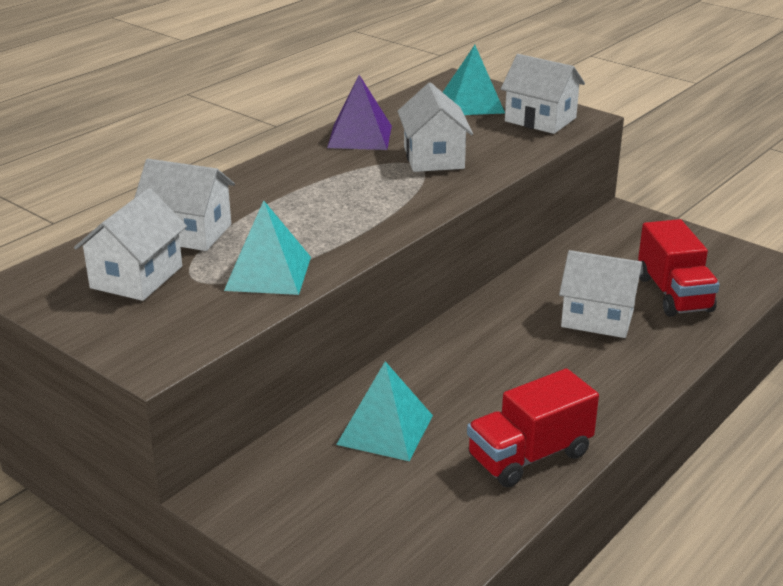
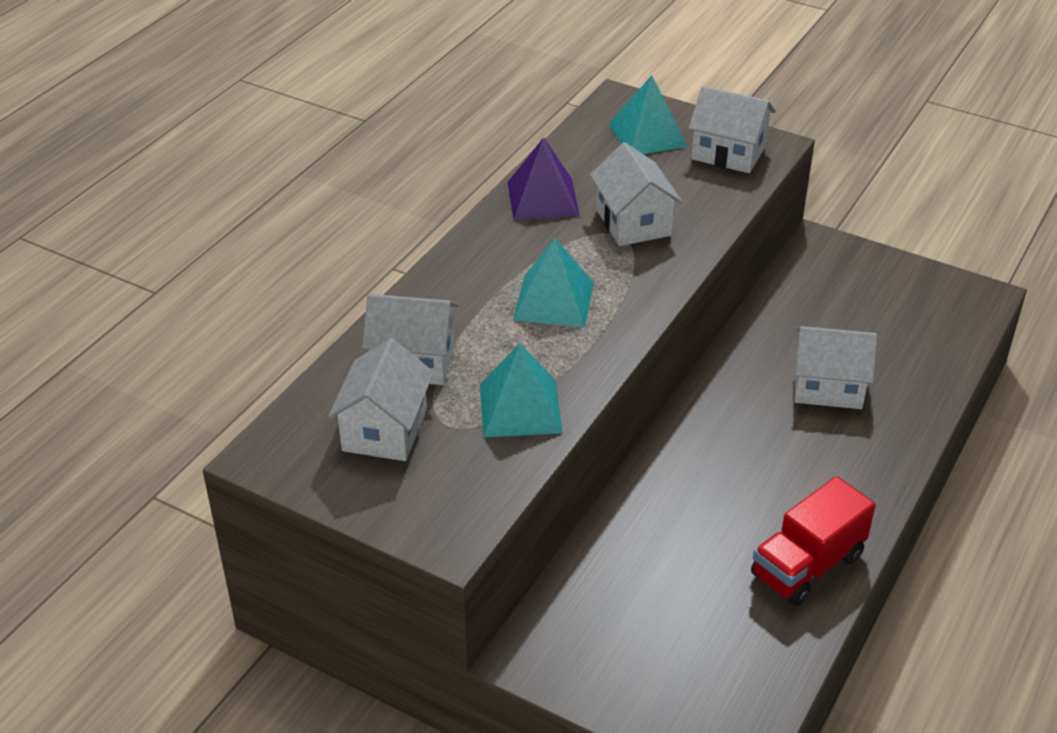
camera: 10 degrees left, 10 degrees up
(385, 429) = (658, 553): turquoise pyramid -> turquoise pyramid (554, 301)
(674, 294) = (896, 346): red truck -> none

